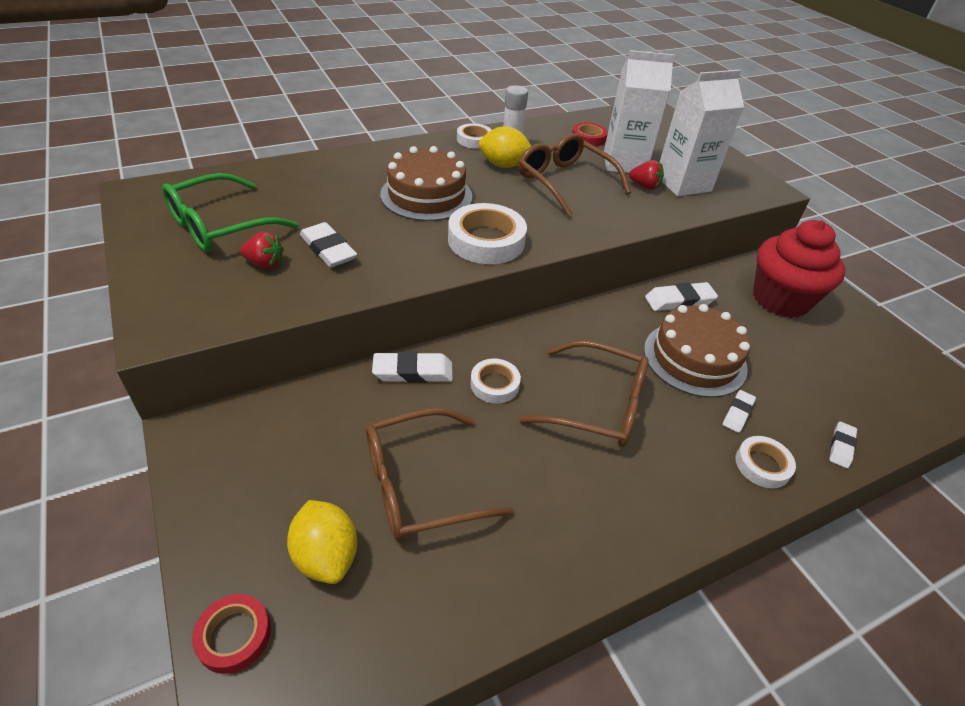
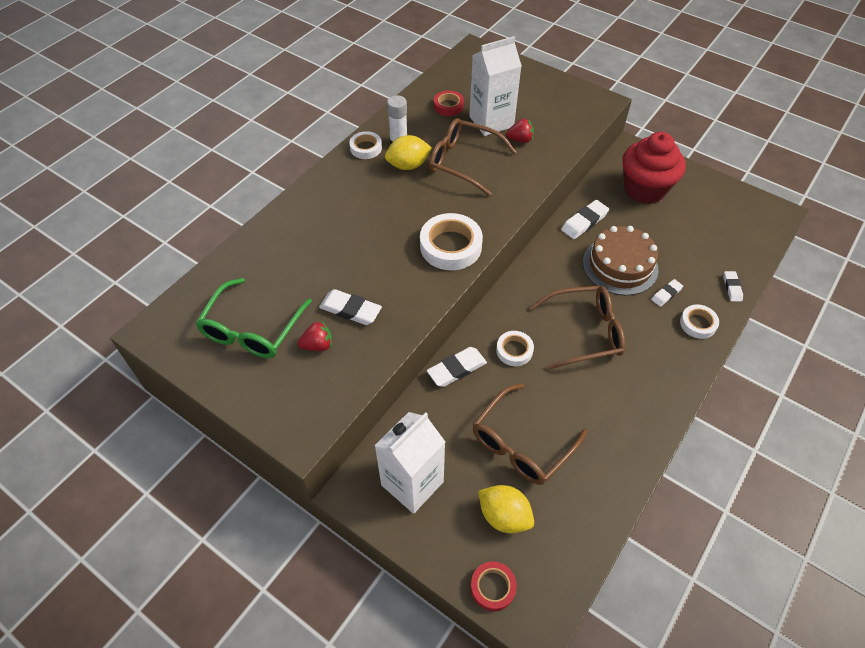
camera: 25 degrees left, 10 degrees up
(426, 195) = (376, 224): brown cake -> none
(683, 183) = (543, 124): white carton -> white carton (412, 483)
(737, 413) = (666, 294): white eraser -> white eraser turned 45 degrees clockwise

